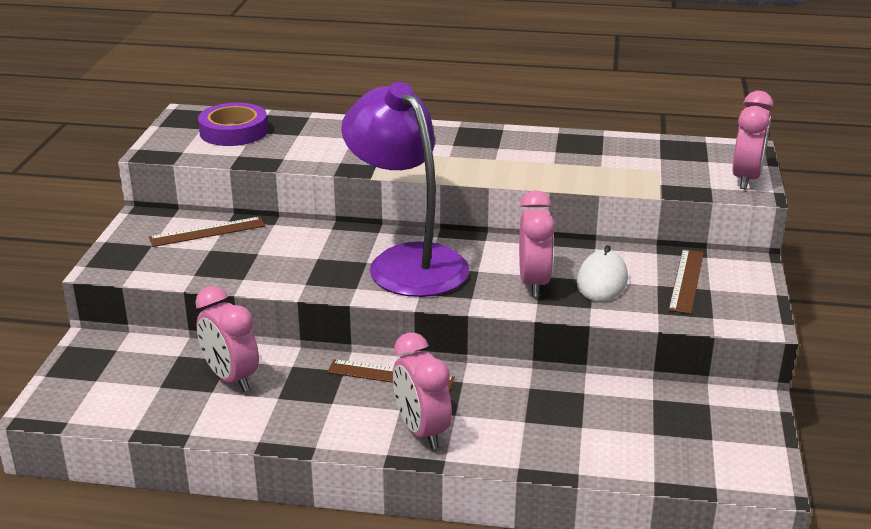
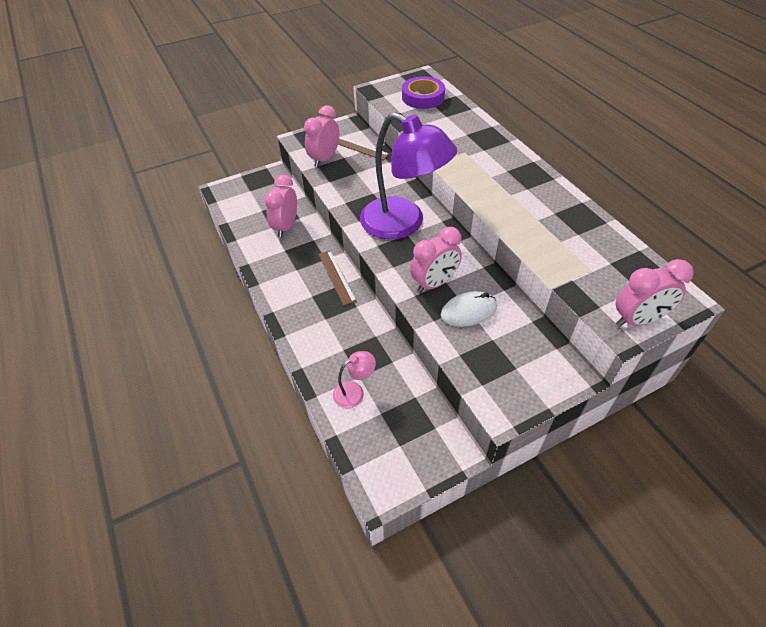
camera: 55 degrees right, 20 degrees up
(407, 261) = (403, 224): purple lamp -> purple lamp turned 105 degrees clockwise
(421, 431) = (300, 314): pink clock -> pink clock (324, 159)
(602, 439) = (354, 392): none -> pink lamp
(686, 280) = (513, 351): brown ruler -> none

